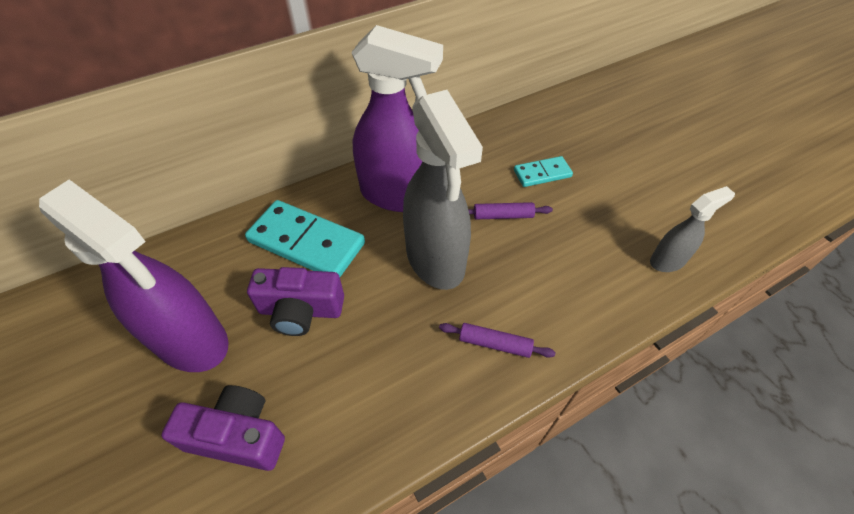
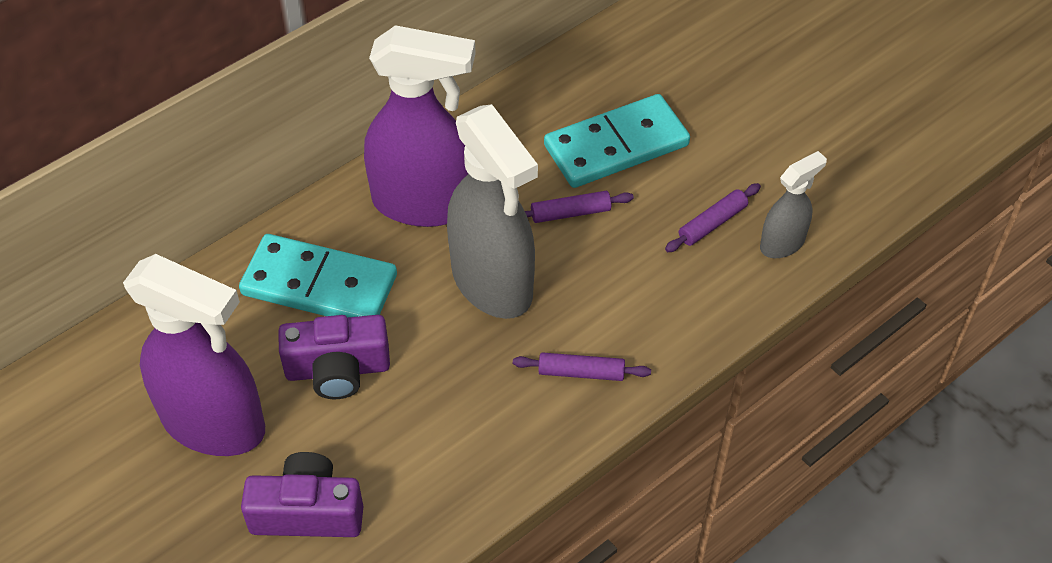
camera: 10 degrees left, 0 degrees up
(542, 173) = (616, 145): turquoise domino -> turquoise domino, size x1.82
(611, 238) = (712, 223): none -> purple rolling pin

